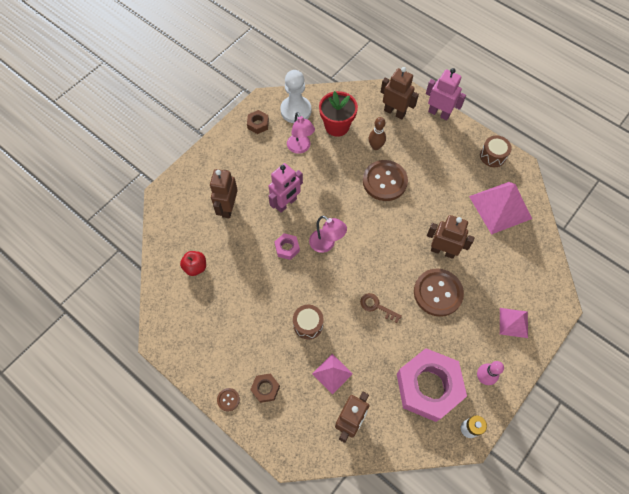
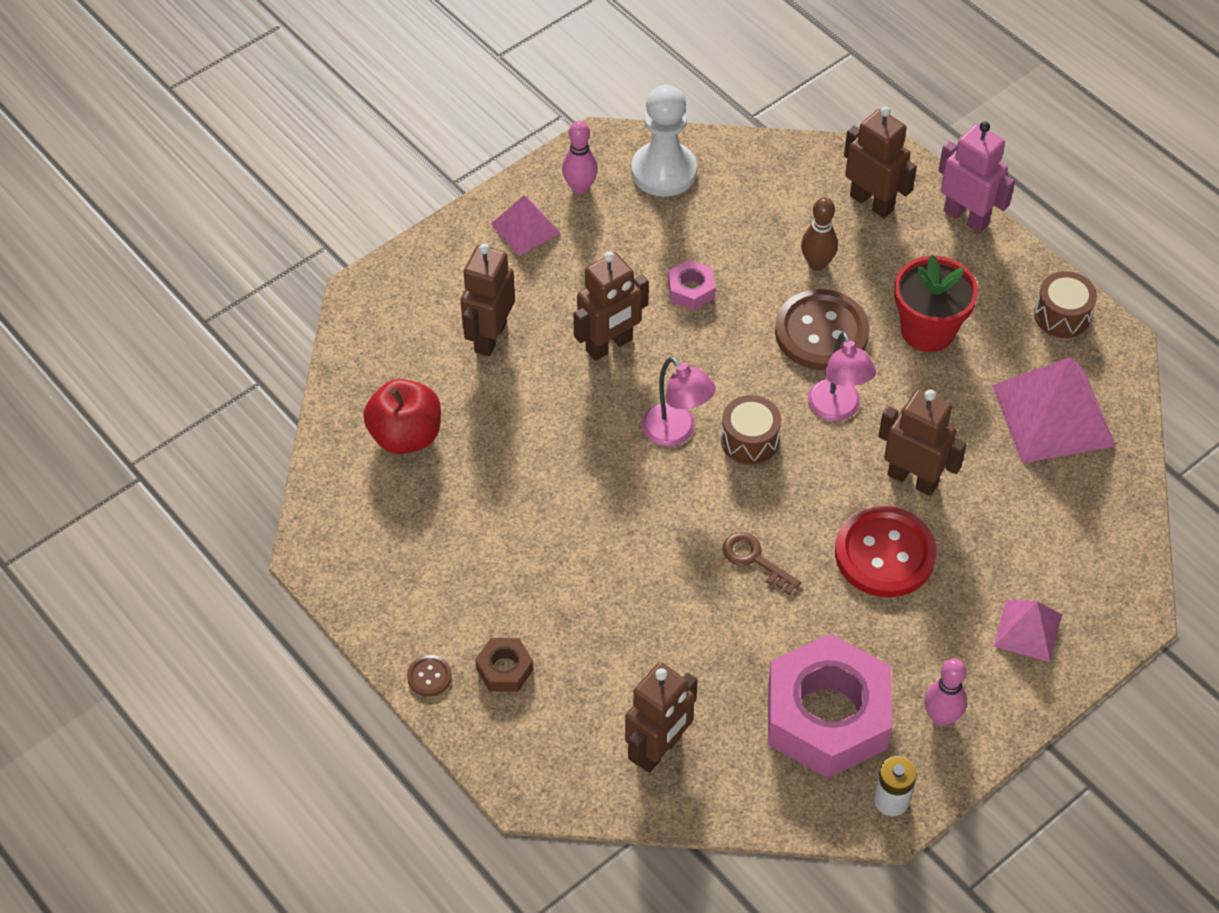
camera: 10 degrees right, 10 degrees down
(195, 267) = (406, 436): red apple -> red apple, size x1.50
(258, 124) = (580, 187): brown nut -> pink bowling pin
(286, 203) = (609, 345): pink robot -> brown robot
(287, 248) = (595, 428): pink nut -> pink nut (691, 290)
(300, 148) = (659, 245): pink lamp -> pink lamp (837, 410)
(308, 324) = (610, 571): brown drum -> brown drum (749, 440)
(332, 373) = (640, 663): pink pyramid -> pink pyramid (525, 228)
(337, 126) = (744, 213): red flower pot -> red flower pot (927, 330)
(438, 293) = (884, 554): brown button -> red button

